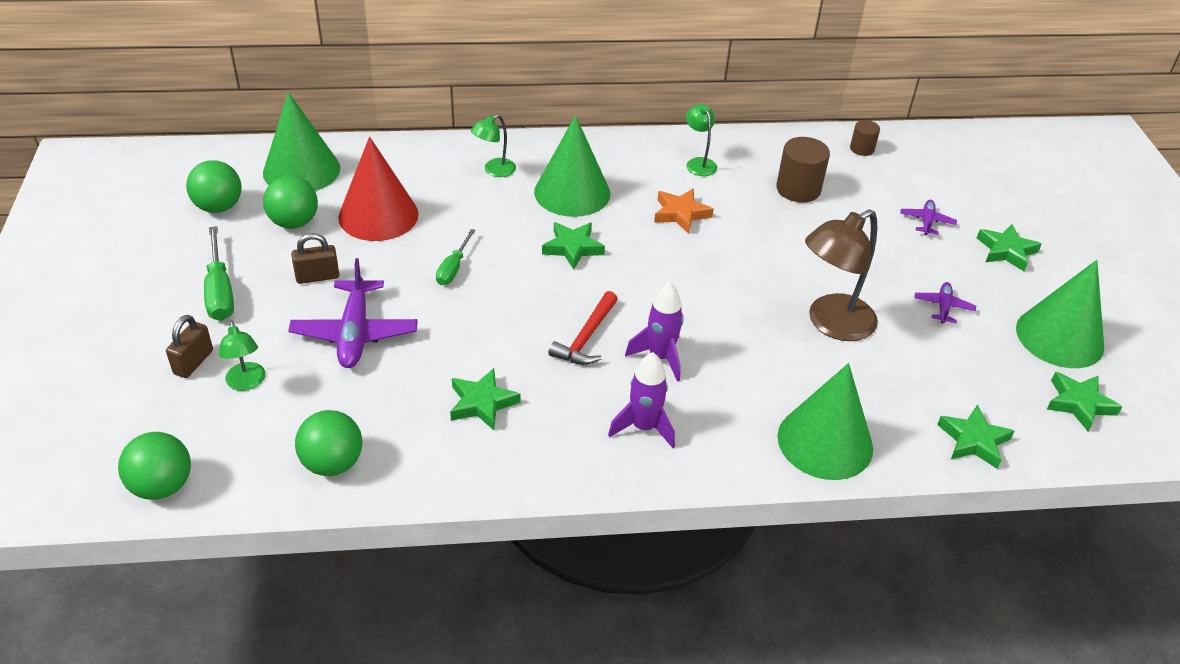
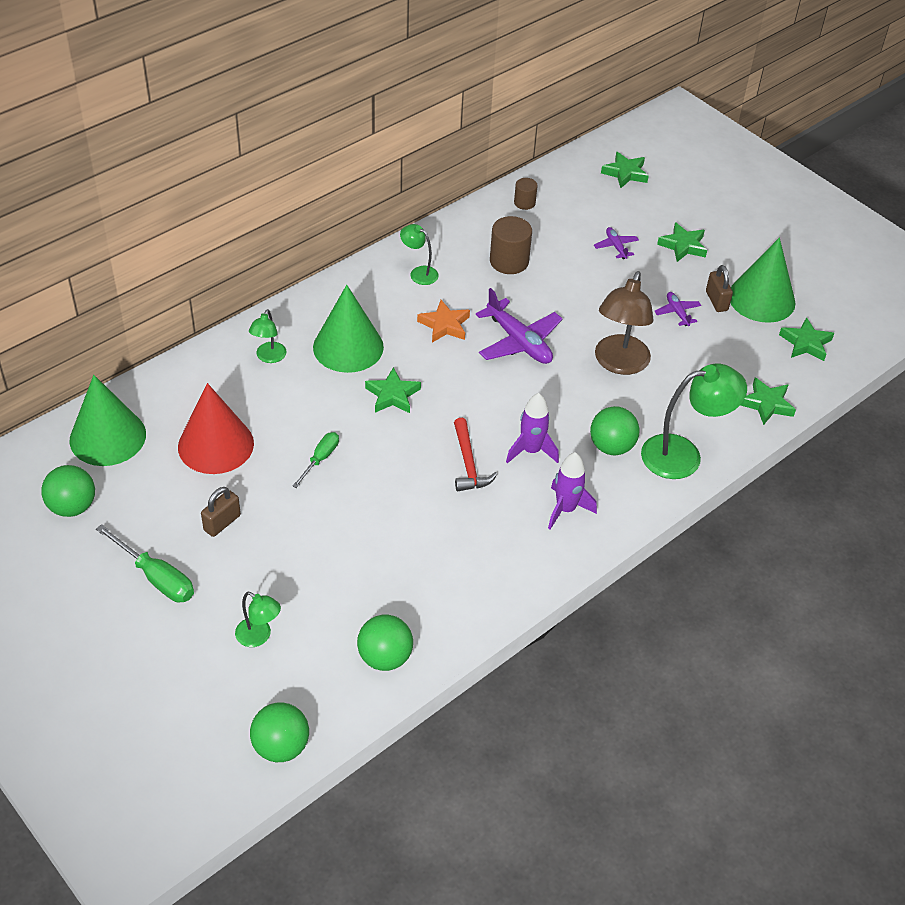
camera: 35 degrees left, 5 degrees up
(193, 362) = (200, 644): brown padlock -> brown padlock (716, 301)
(294, 222) = (152, 487): green ball -> green ball (611, 446)
(355, 333) = (299, 552): purple plane -> purple plane (519, 342)
(453, 268) = (320, 459): green screwdriver -> green screwdriver turned 135 degrees counterclockwise
(482, 403) = (444, 553): green star -> green star (625, 173)
(825, 442) = (683, 455): green cone -> green lamp

